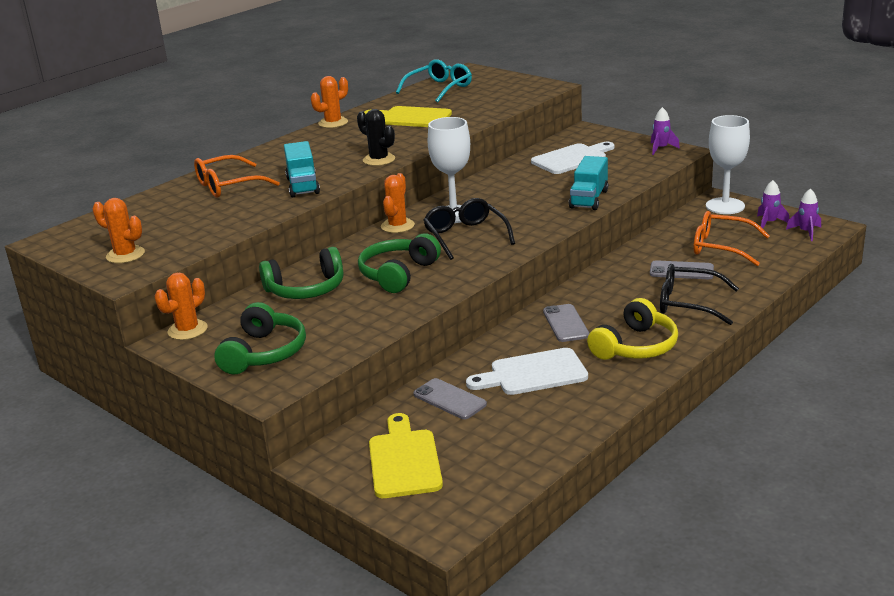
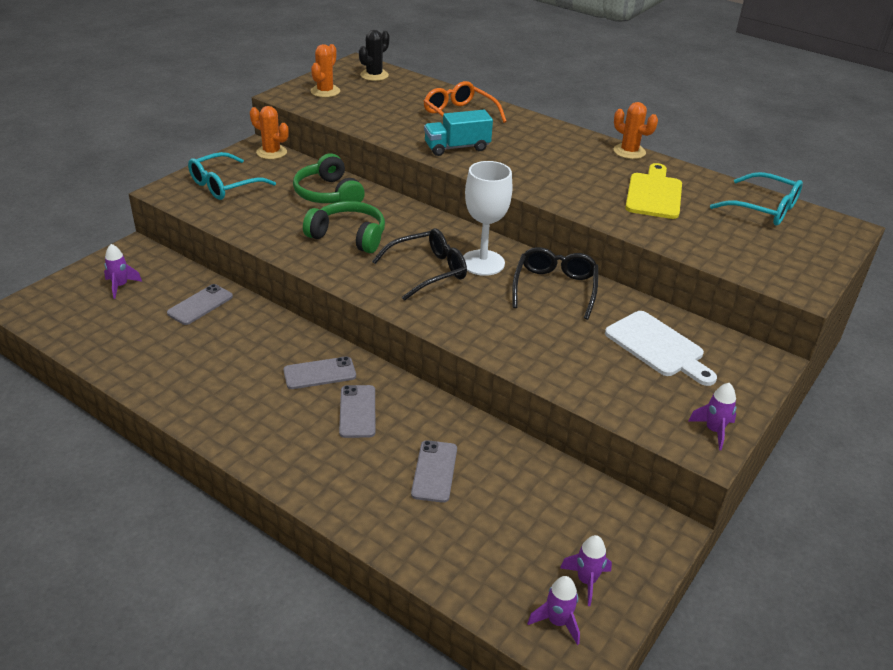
camera: 80 degrees right, 10 degrees up
(264, 353) = (224, 185): green headphones -> turquoise glasses
(379, 160) = (523, 181): black cactus -> black cactus (374, 75)
(397, 226) = (455, 231): orange cactus -> none
(404, 460) = (120, 286): yellow cutting board -> purple rocket
(533, 373) = (229, 351): white cutting board -> none
(589, 199) = (527, 356): turquoise truck -> none
(616, 303) = (357, 411): none -> grey phone
(635, 346) = (262, 421): yellow headphones -> none
(688, 303) = (350, 470): black glasses -> black glasses (555, 288)
(721, 247) = (502, 517): orange glasses -> none
(725, 206) = (641, 536): white goblet -> none

